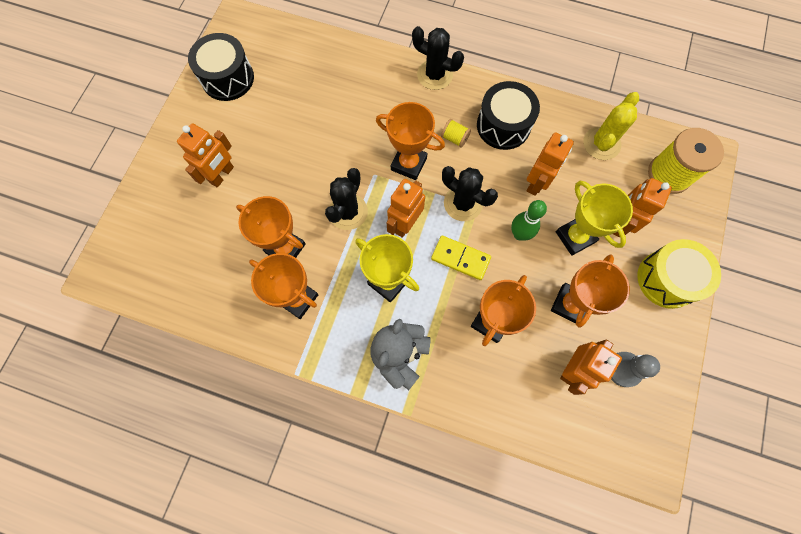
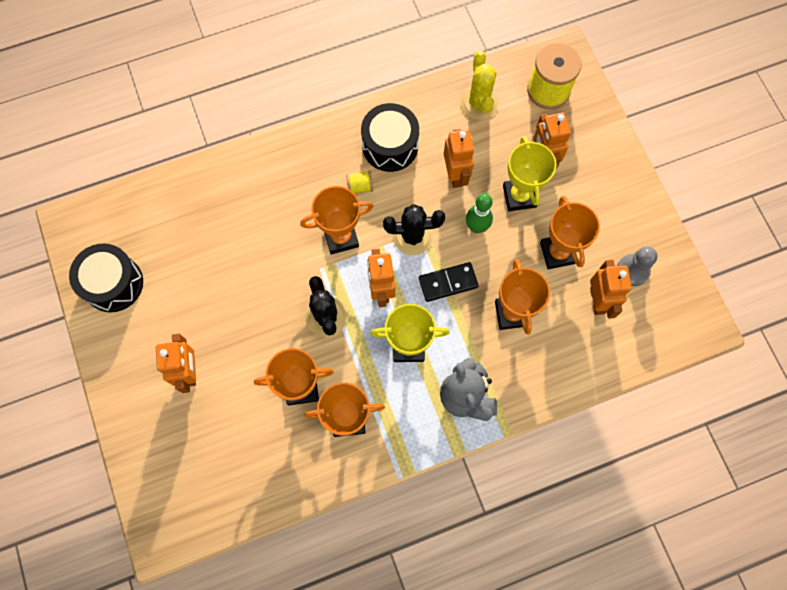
camera: 40 degrees left, 0 degrees up
(435, 75) = (296, 143): black cactus -> none
(460, 258) = (448, 282): yellow domino -> black domino
(575, 237) = (519, 196): yellow trophy -> yellow trophy turned 60 degrees clockwise
(667, 279) = (610, 177): yellow drum -> none

